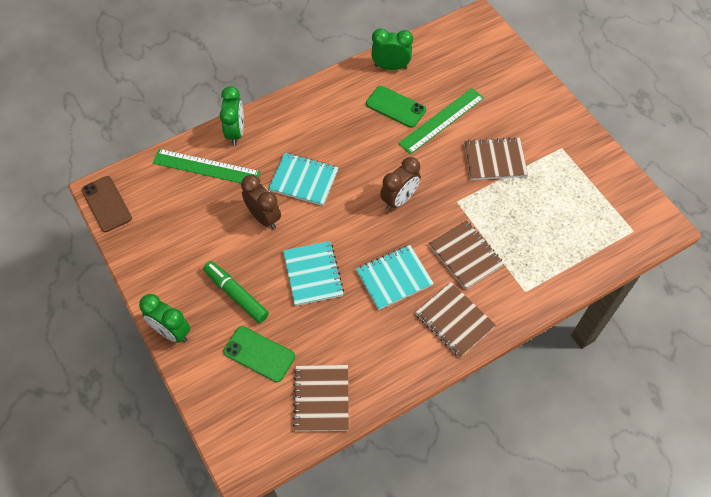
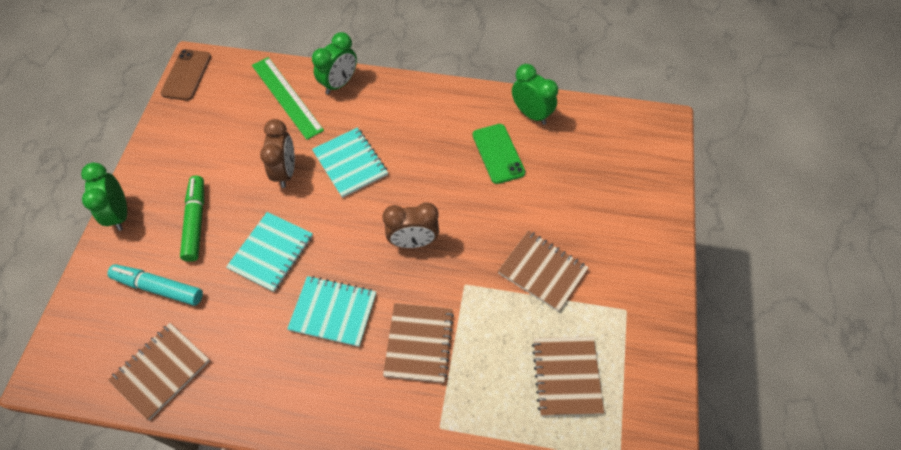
camera: 40 degrees right, 0 degrees up
(259, 354) = (158, 288): green phone -> turquoise marker
(441, 120) = (529, 196): green ruler -> none
(454, 320) = (343, 399): brown notebook -> brown notebook (566, 376)

